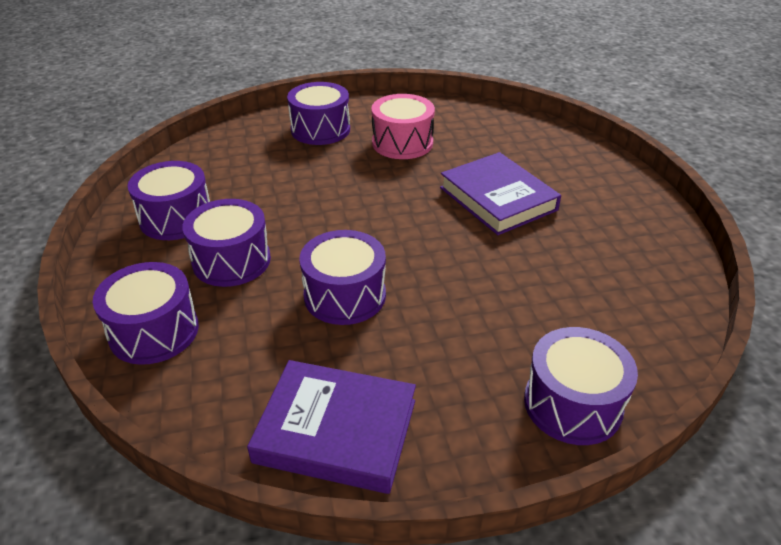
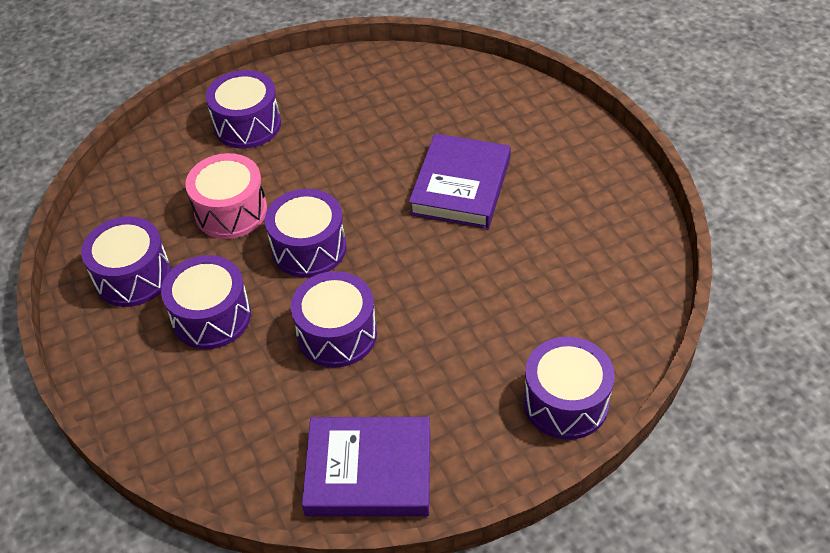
camera: 10 degrees left, 10 degrees up
(154, 331) = (166, 411): purple drum -> purple drum (309, 248)
(402, 143) = (344, 128): pink drum -> pink drum (231, 211)
(498, 199) = (461, 186): purple book -> purple book turned 60 degrees clockwise

